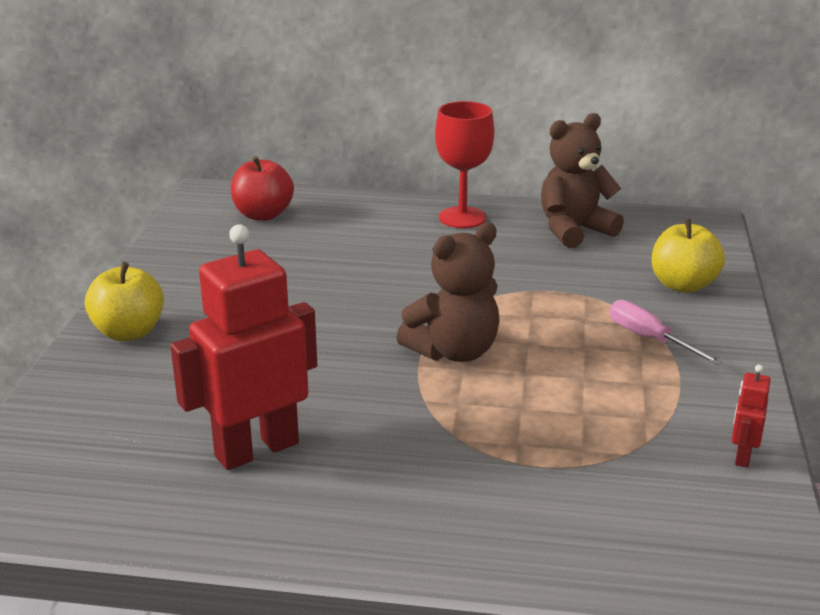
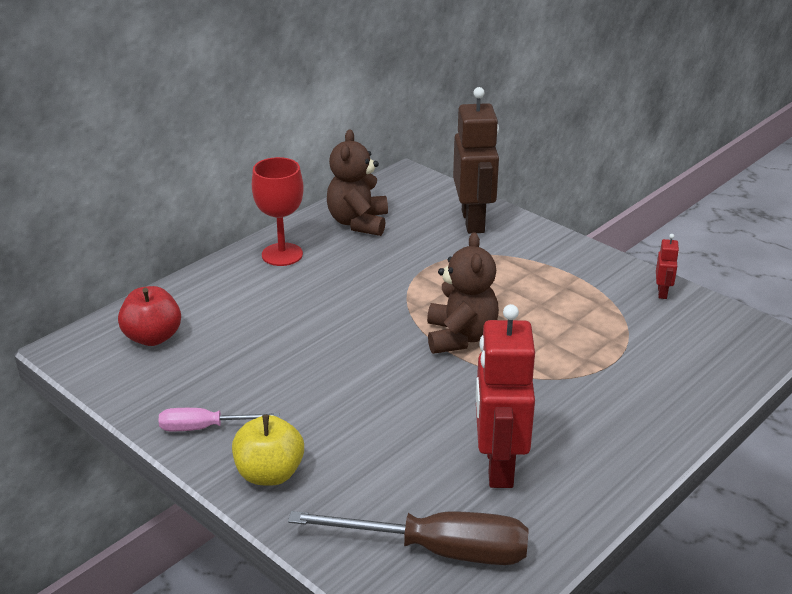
camera: 55 degrees left, 5 degrees up
(90, 458) = (437, 550): none -> brown screwdriver
(650, 339) = (521, 262): pink screwdriver -> pink screwdriver (205, 427)
(683, 285) = (473, 221): yellow apple -> brown robot
(742, 456) = (662, 292): red robot -> red robot turned 135 degrees counterclockwise

